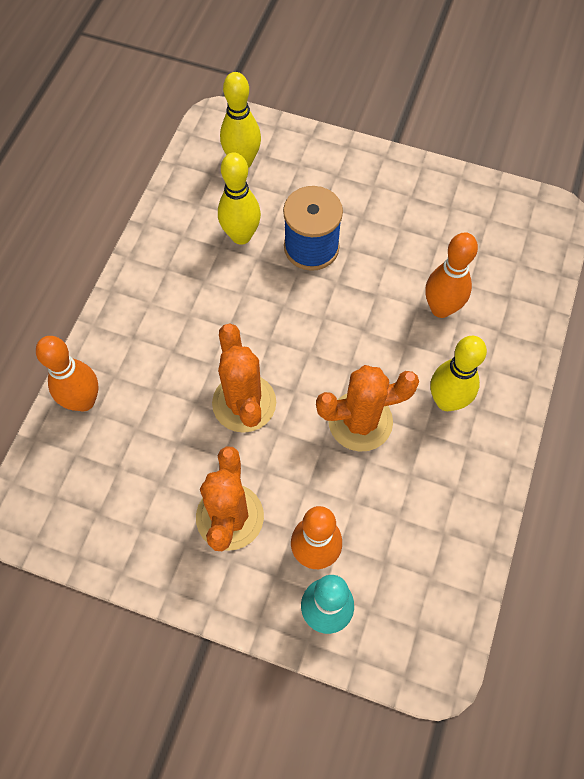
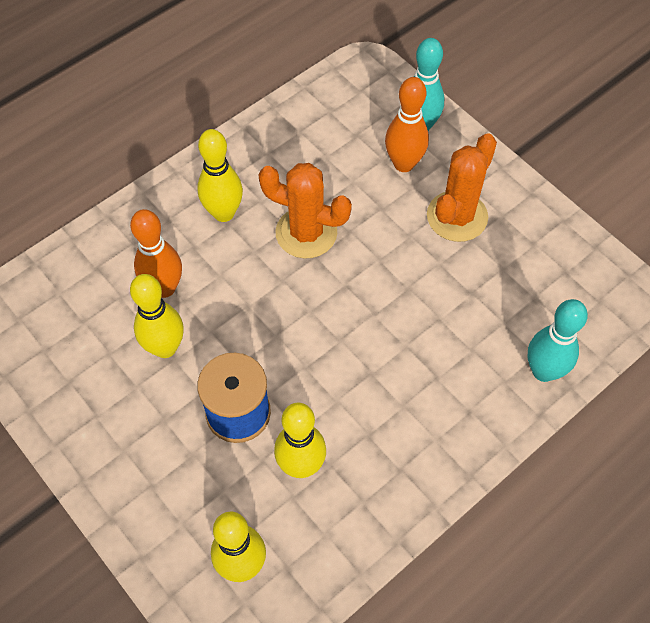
camera: 150 degrees left, 5 degrees down
(84, 401) = (543, 371): orange bowling pin -> turquoise bowling pin
(244, 403) = (396, 296): orange cactus -> none
(401, 264) = (165, 347): none -> yellow bowling pin

